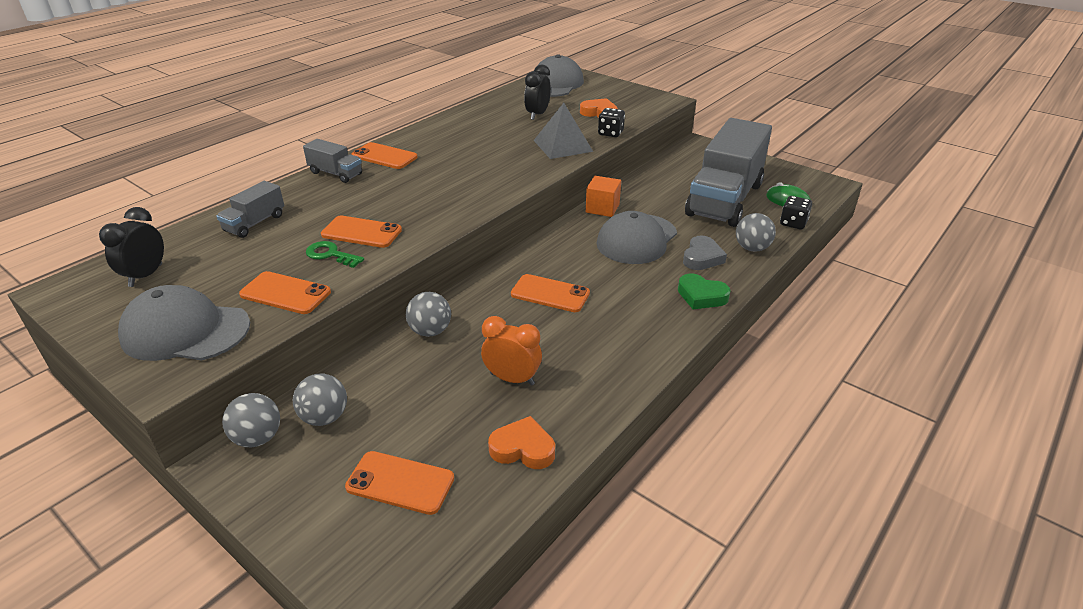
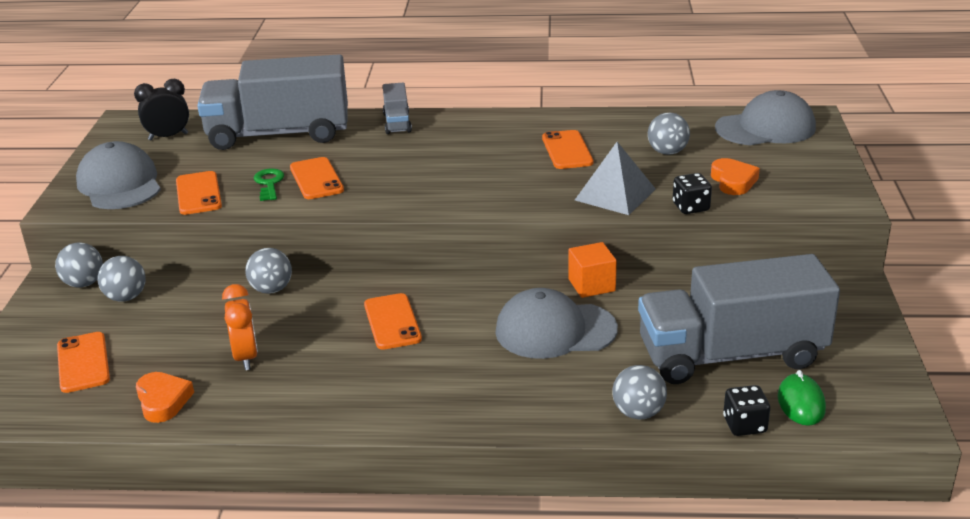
camera: 55 degrees right, 5 degrees down
(255, 223) = (279, 134): grey truck -> grey truck, size x2.31
(384, 156) = (457, 126): orange phone -> orange phone (567, 150)
(537, 115) = (667, 152): black clock -> grey ball
(701, 296) = (492, 412): green heart -> none
(702, 257) = (571, 385): grey heart -> none

